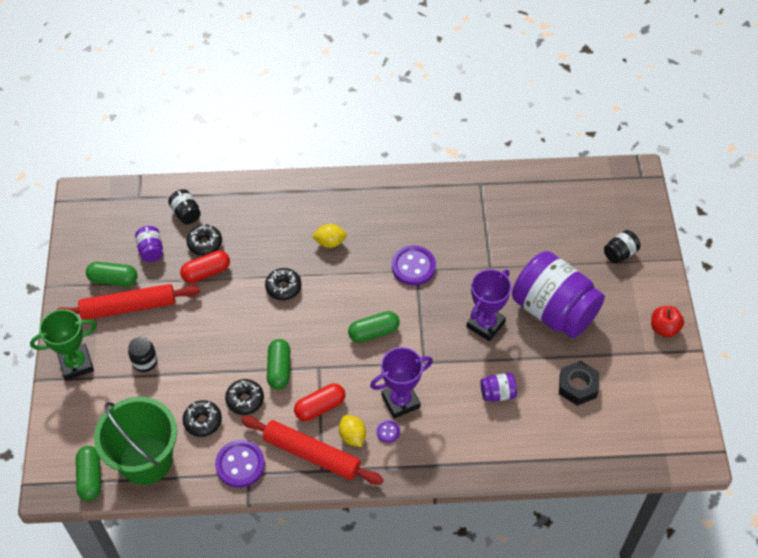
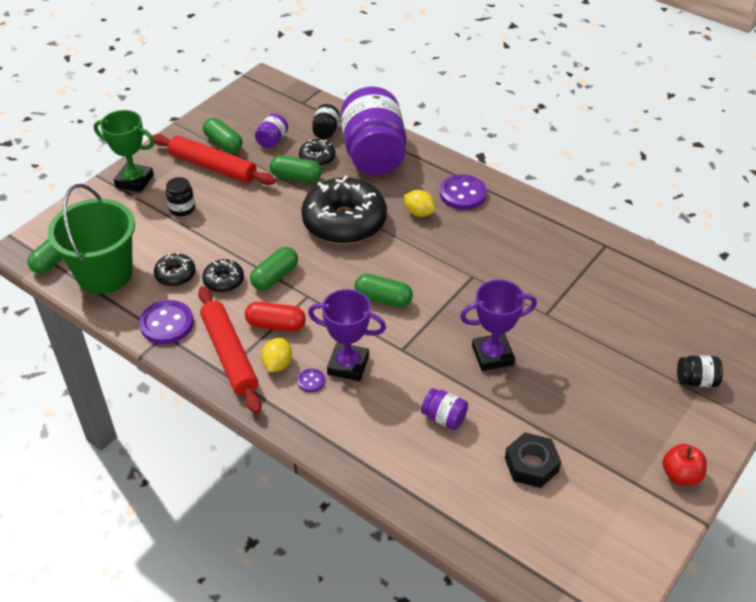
camera: 40 degrees right, 10 degrees down
(206, 272) = (296, 177): red capsule -> green capsule
(283, 287) = (344, 222): black donut -> black donut, size x2.18
(413, 266) = (473, 271): purple button -> purple button (463, 194)
(553, 310) = (573, 386): purple jar -> purple jar (373, 154)

